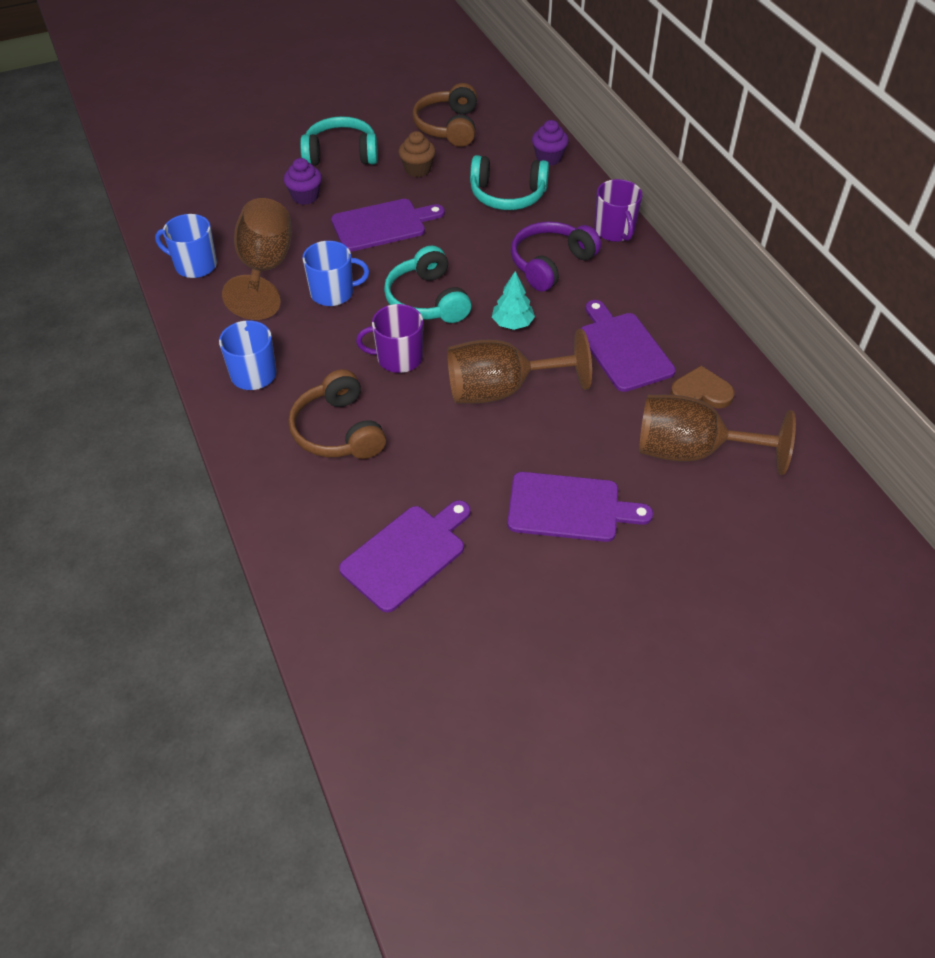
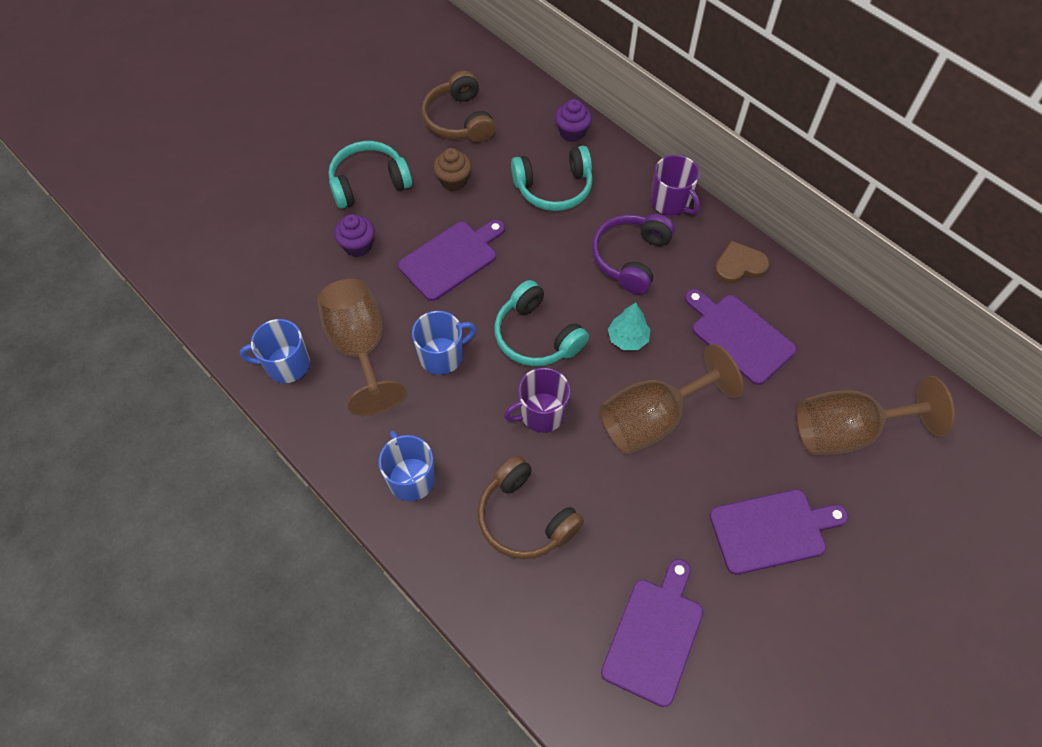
camera: 20 degrees left, 10 degrees up
(701, 392) = (826, 362): brown heart -> brown heart (739, 265)

